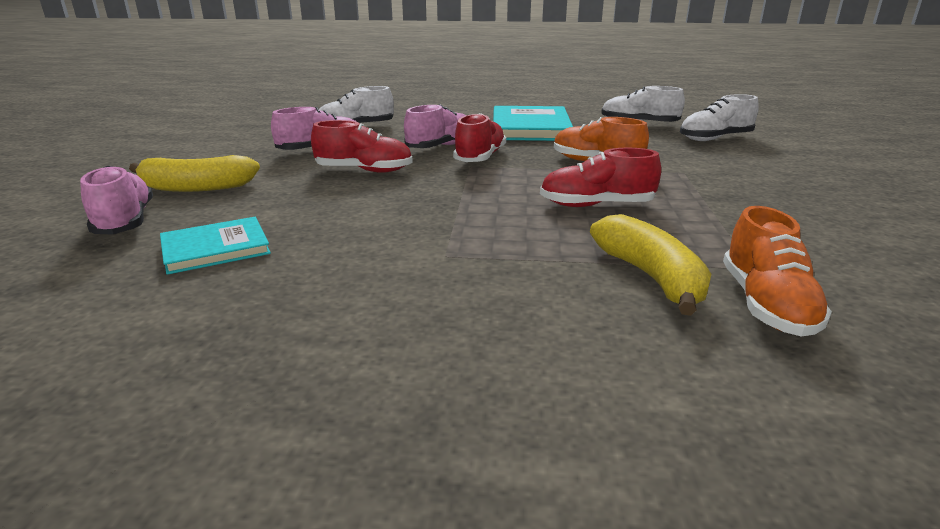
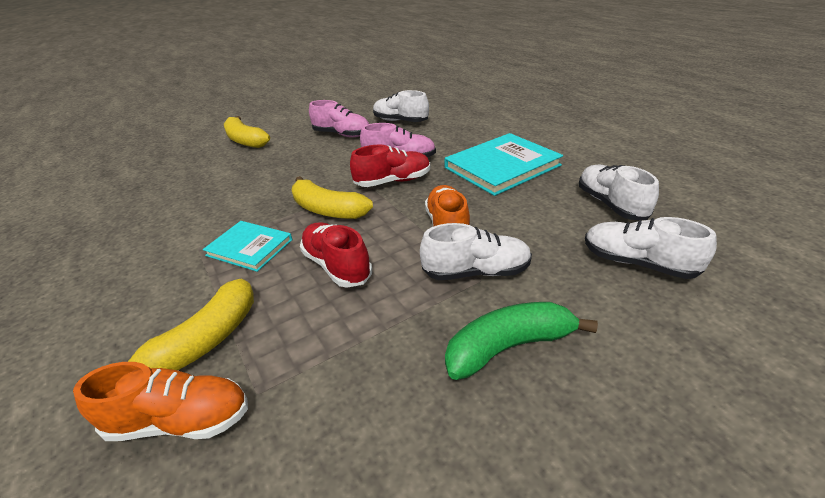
camera: 55 degrees right, 10 degrees up
(125, 222) = (187, 152): pink shoe -> none
(215, 248) = (169, 185): turquoise book -> turquoise book (249, 247)
(364, 170) = (318, 162): red shoe -> none
(484, 188) = (327, 210): none -> yellow banana
(672, 171) = (476, 272): none -> white shoe
(766, 304) = (180, 420): orange shoe -> orange shoe turned 150 degrees counterclockwise
(768, 185) = (509, 347): none -> green banana

